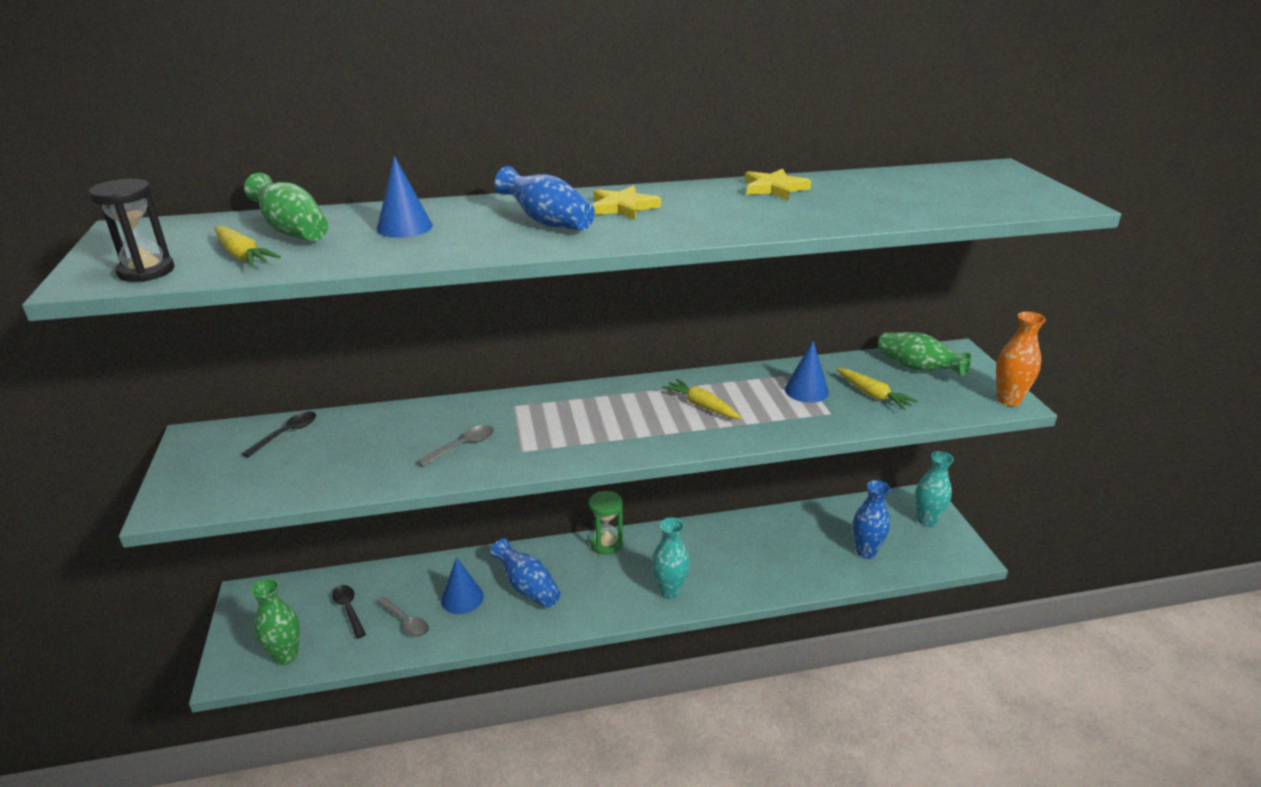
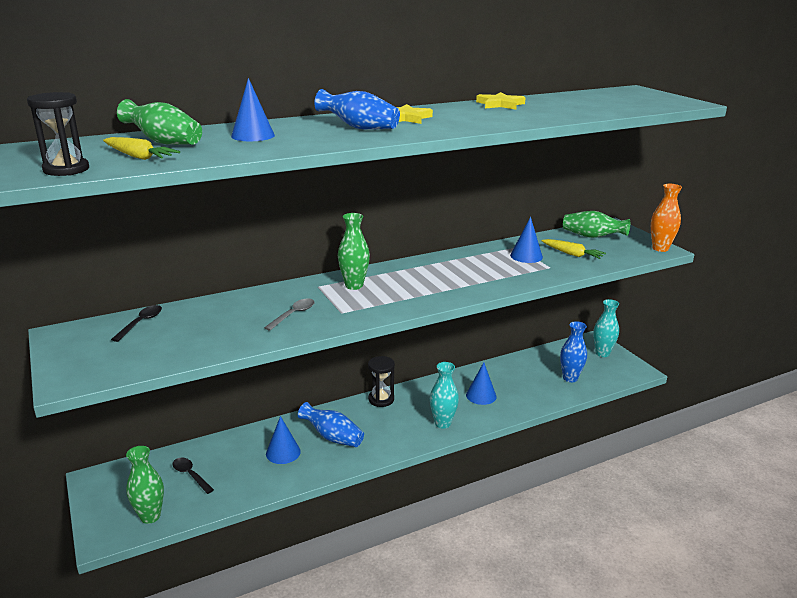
camera: 15 degrees left, 5 degrees down
(406, 622) = (243, 476): grey spoon -> none
(557, 411) = (354, 285): none -> green vase
(606, 544) = (381, 399): green hourglass -> black hourglass
(702, 406) = (458, 272): yellow carrot -> none
(735, 559) = (481, 395): none -> blue cone

